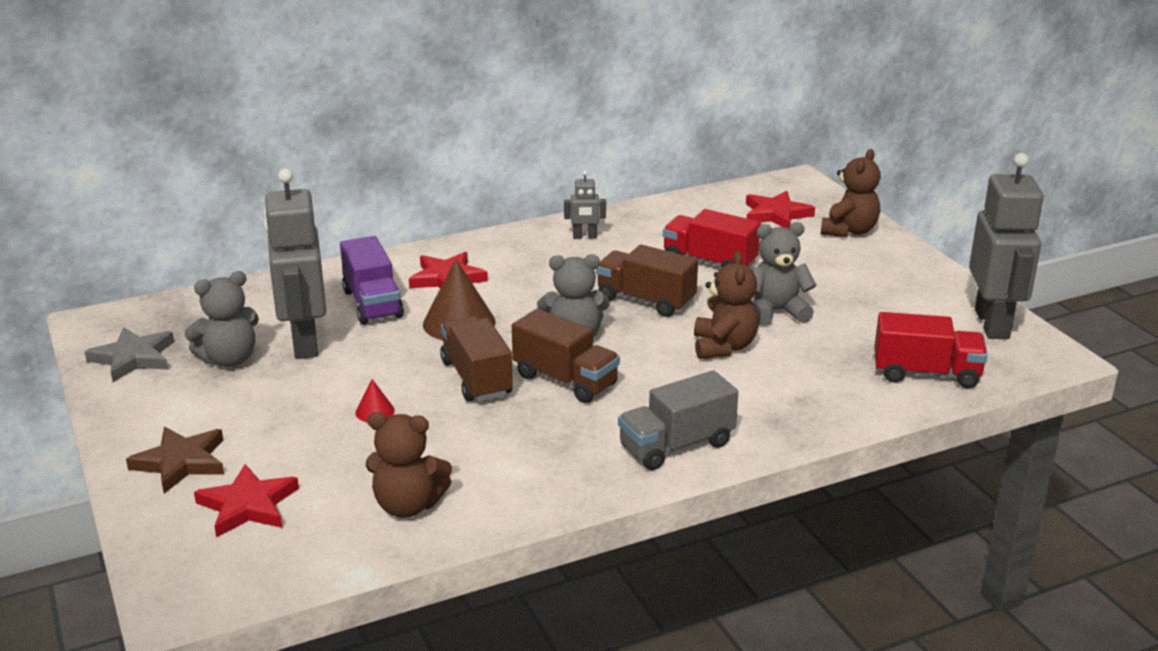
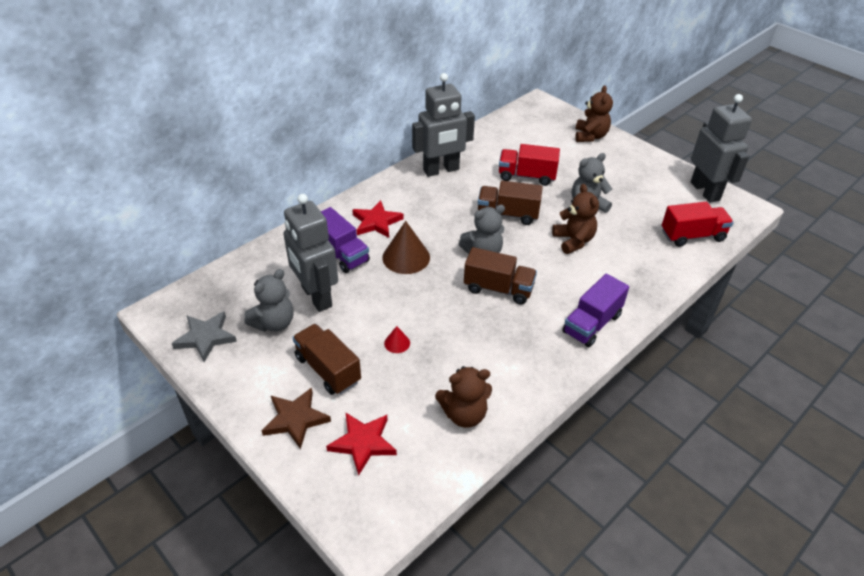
camera: 20 degrees left, 15 degrees up
(476, 378) = (444, 300): brown truck -> brown truck (328, 369)
(584, 236) = (441, 170): grey robot -> grey robot, size x2.29
(676, 445) = (592, 324): grey truck -> purple truck
(776, 214) = (542, 131): red star -> none

